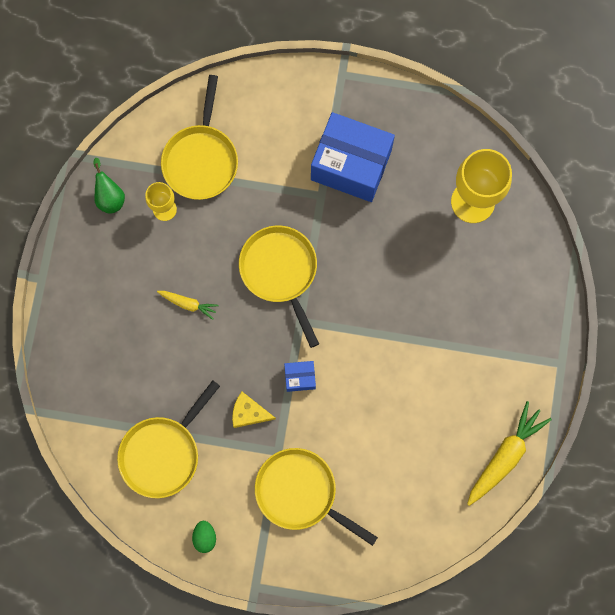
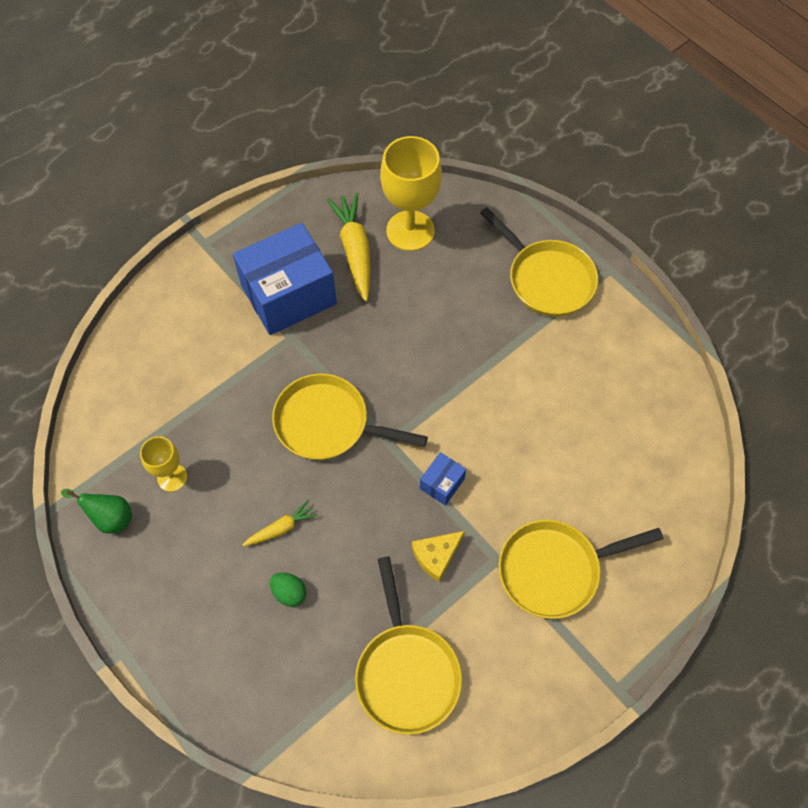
camera: 50 degrees left, 15 degrees down
(201, 159) = (159, 409): yellow pan -> yellow pan (546, 279)
(205, 537) = (527, 700): green egg -> green egg (289, 593)
(505, 455) = (658, 370): yellow carrot -> yellow carrot (355, 250)

